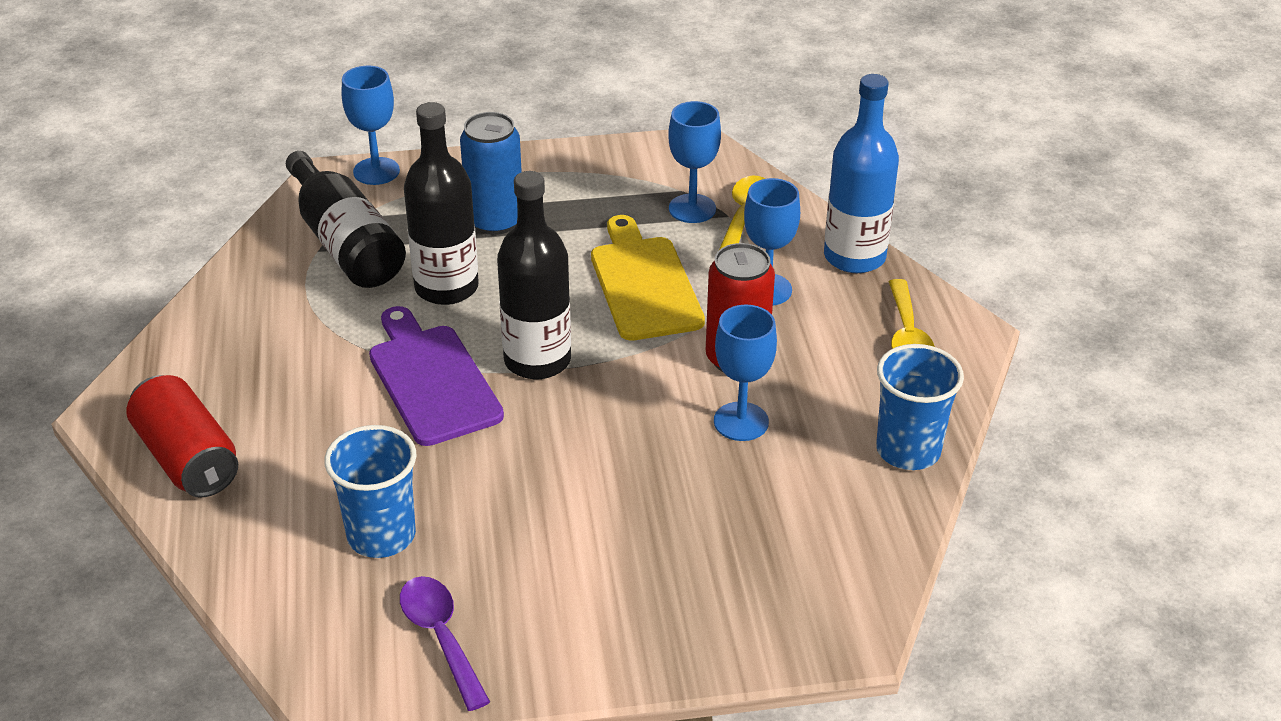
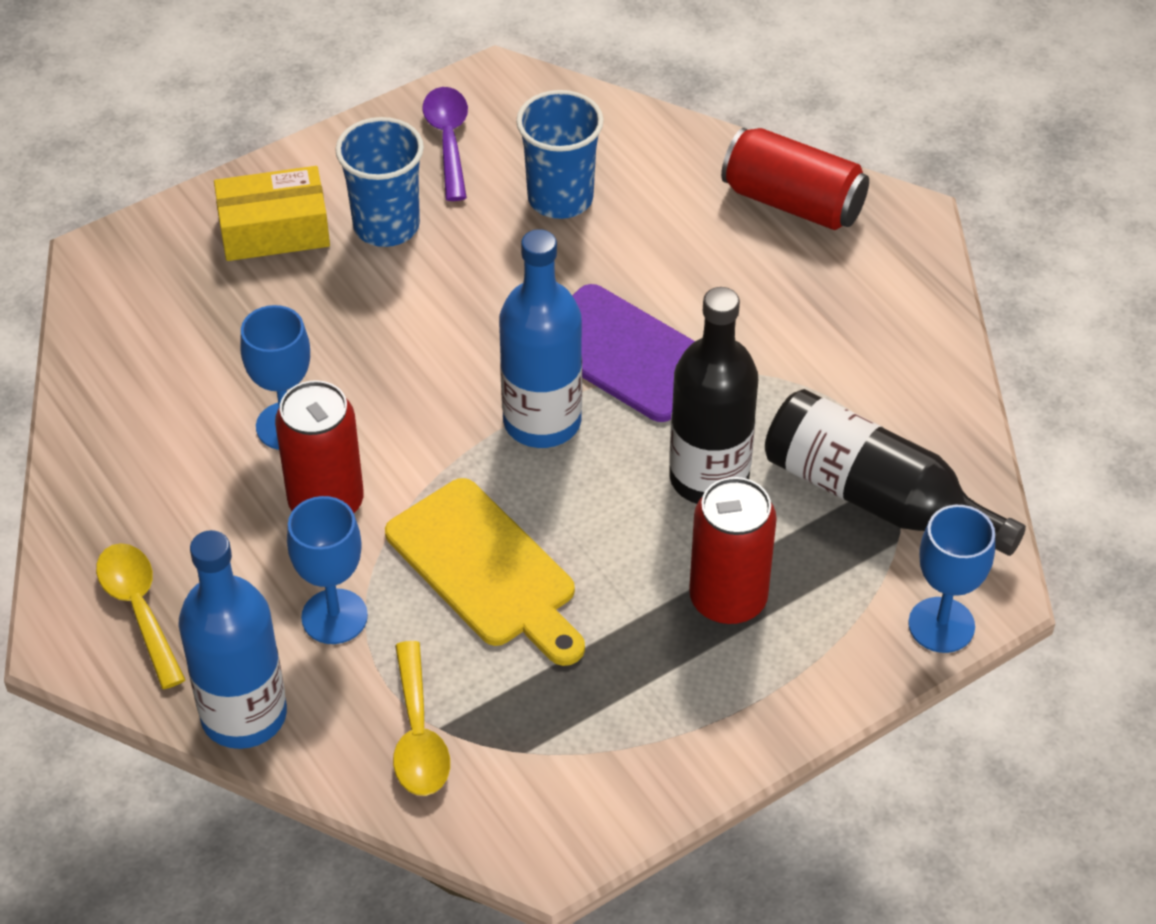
camera: 155 degrees right, 10 degrees up
(441, 637) = (448, 140): purple spoon -> purple spoon turned 135 degrees counterclockwise
(495, 221) = (728, 599): blue can -> red can
(537, 360) = (542, 421): black bottle -> blue bottle
(668, 600) = (274, 230): none -> yellow box
(692, 209) = (493, 720): blue goblet -> none
(908, 450) = (98, 455): blue cup -> blue cup (386, 226)

